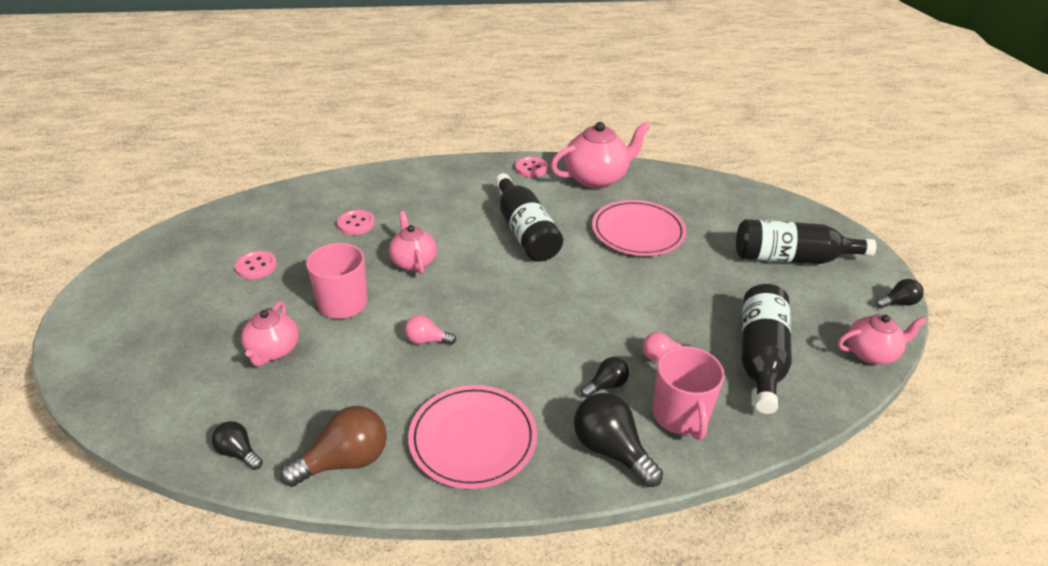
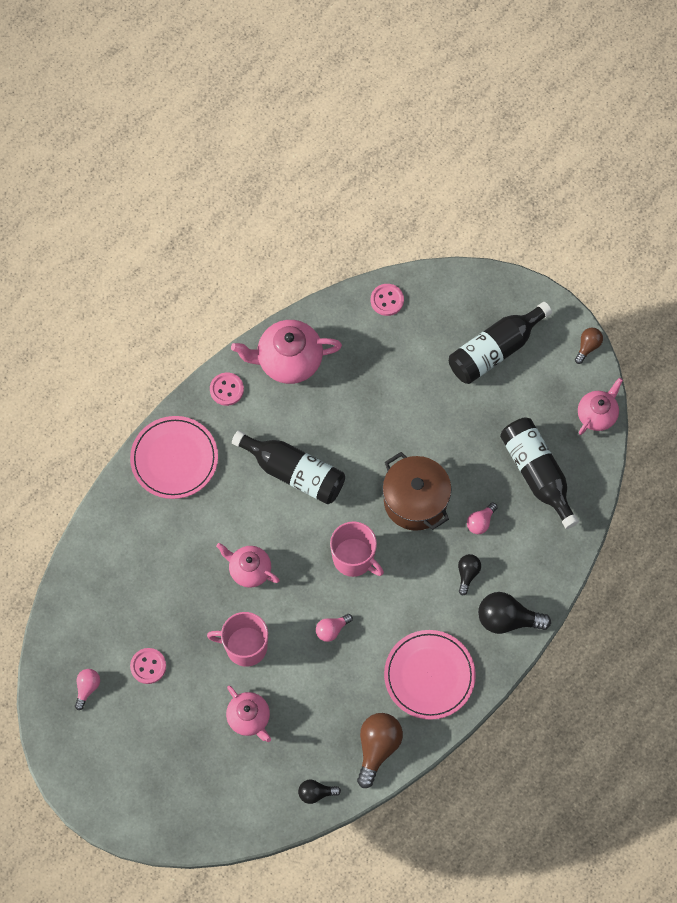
camera: 40 degrees left, 30 degrees up
(198, 250) = (87, 688): none -> pink light bulb
(356, 224) = (165, 567): pink button -> pink button (387, 300)
(597, 178) = (288, 361): pink teapot -> pink teapot turned 120 degrees counterclockwise
(611, 305) = (415, 501): none -> brown pot
(638, 231) = (371, 405): pink plate -> pink plate (174, 459)
(681, 416) = (525, 562): pink mug -> pink mug (354, 558)
(898, 303) = (587, 347): black light bulb -> brown light bulb

